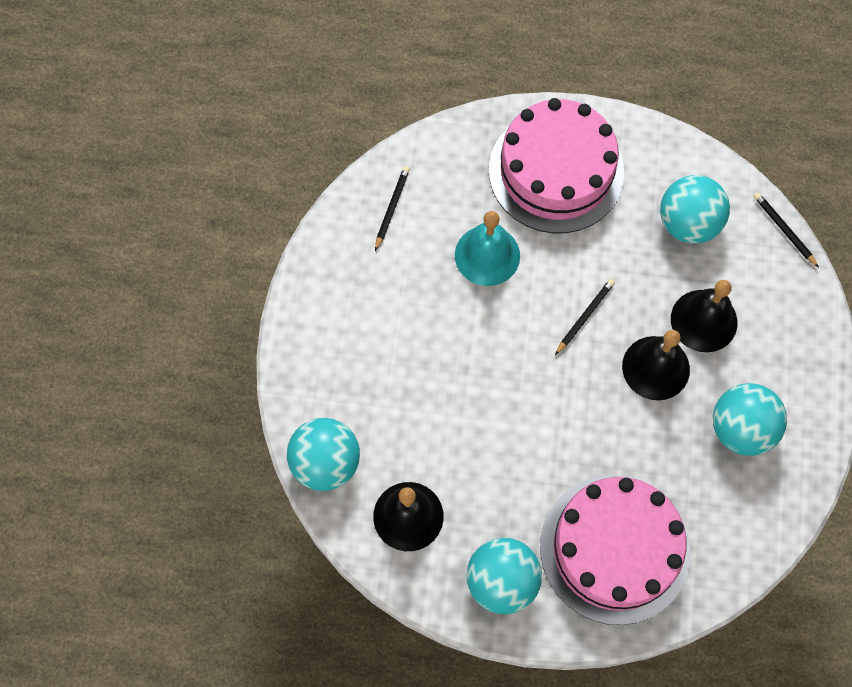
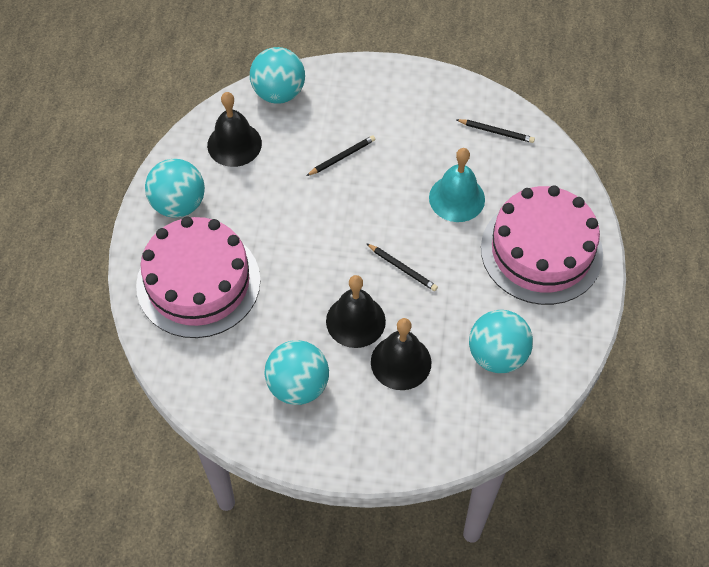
camera: 90 degrees right, 10 degrees down
(784, 230) = (496, 438): black pencil -> black pencil (342, 157)

